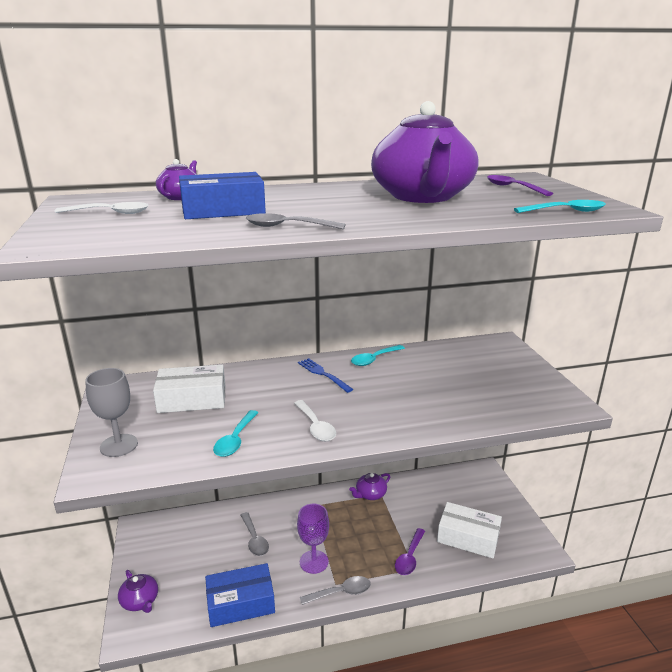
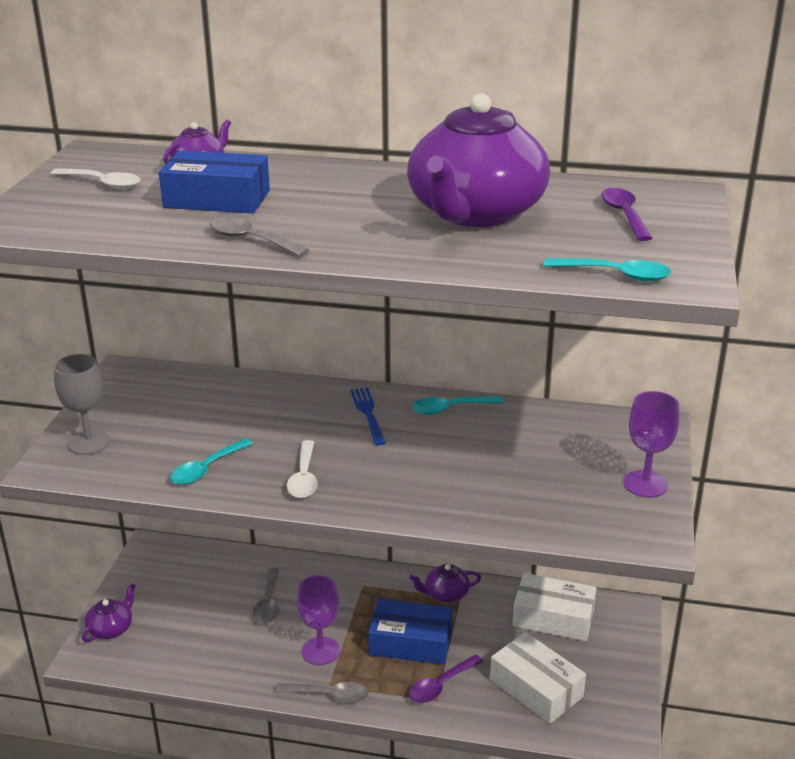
camera: 25 degrees right, 5 degrees up
(140, 601) = (111, 628): purple teapot -> purple teapot turned 135 degrees counterclockwise
(192, 399) = (196, 408): white box -> white box (553, 618)
(240, 603) = (212, 667): blue box -> blue box (410, 642)
(532, 375) = (645, 484): none -> purple goblet

